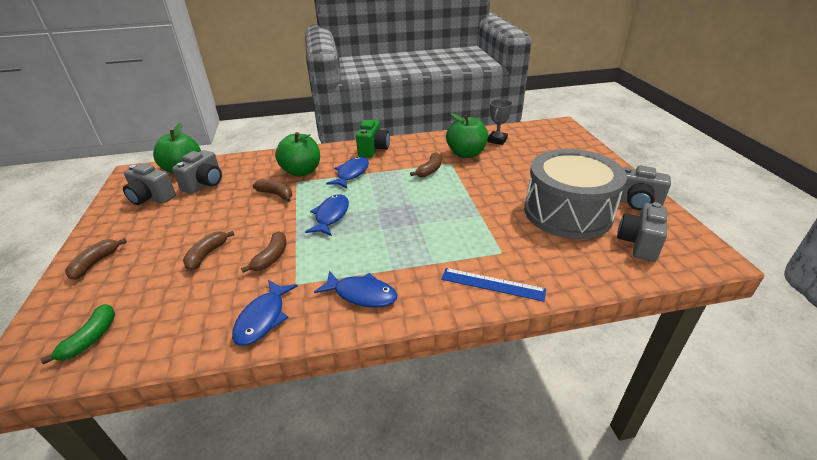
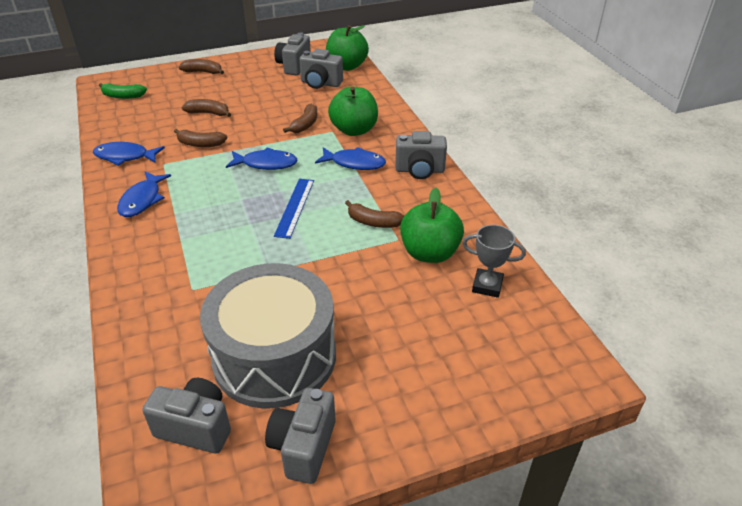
camera: 80 degrees right, 5 degrees up
(373, 150) = (419, 170): green camera -> grey camera
(492, 284) = (140, 282): blue ruler -> blue ruler (294, 207)

